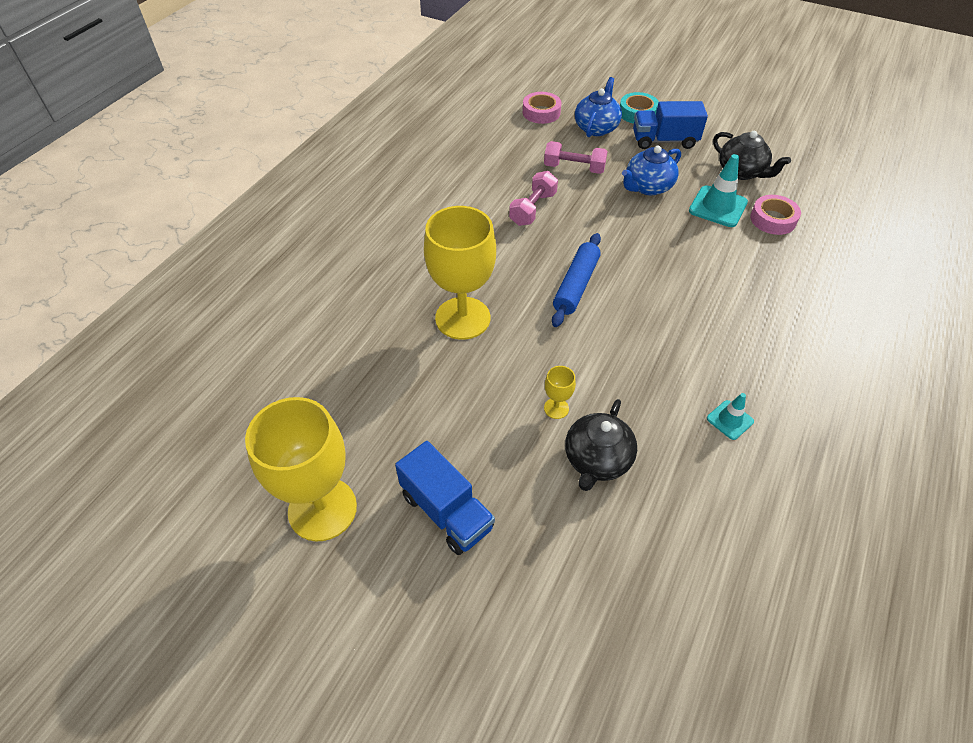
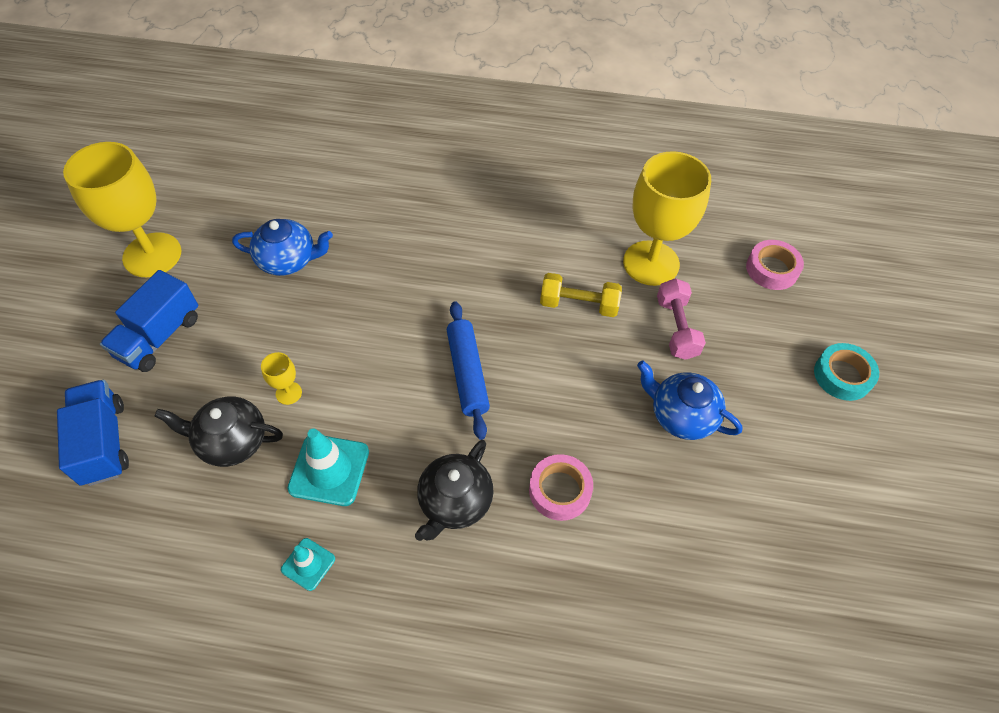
camera: 70 degrees right, 5 degrees up
(462, 318) = (386, 287): yellow goblet -> yellow goblet (651, 263)
(533, 209) = (579, 305): pink dumbbell -> yellow dumbbell
(576, 285) = (467, 373): blue rolling pin -> blue rolling pin turned 75 degrees clockwise
(596, 128) = (776, 334): blue teapot -> blue teapot (288, 260)
(664, 141) = (797, 419): blue truck -> blue truck (104, 442)
(717, 207) = (683, 507): turquoise traffic cone -> turquoise traffic cone (329, 470)
(741, 172) = (780, 531): black teapot -> black teapot (455, 502)
(773, 219) = (690, 585): pink tape -> pink tape (560, 490)

